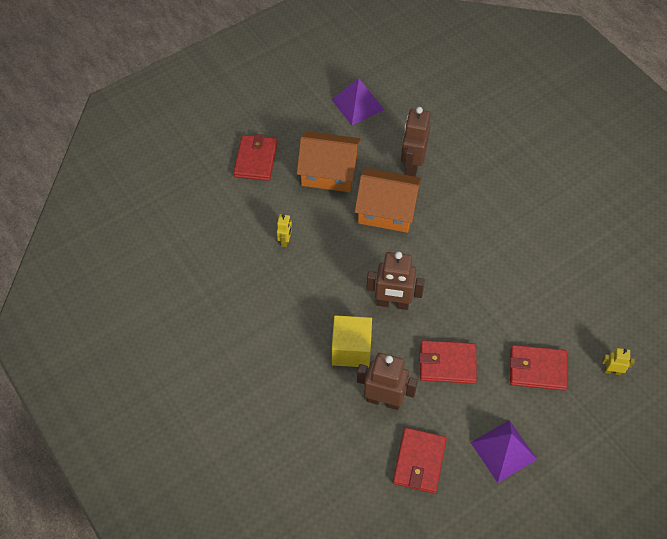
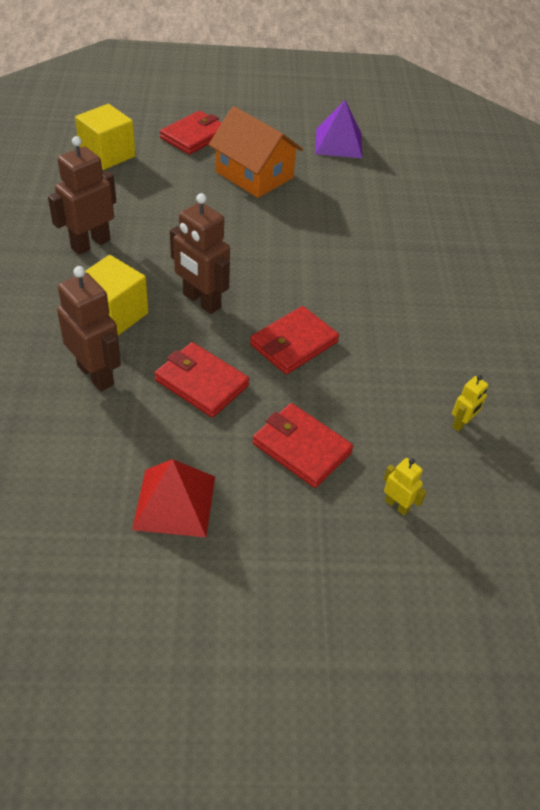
camera: 30 degrees right, 10 degrees down
(213, 216) = (107, 154): none -> yellow cube
(285, 240) = (152, 201): yellow robot -> yellow robot (461, 423)
(387, 210) = (280, 228): orange house -> none
(412, 165) = (346, 208): brown robot -> brown robot (90, 244)
(419, 461) = (67, 452): red wallet -> red wallet (293, 343)
(503, 451) = (174, 502): purple pyramid -> red pyramid

